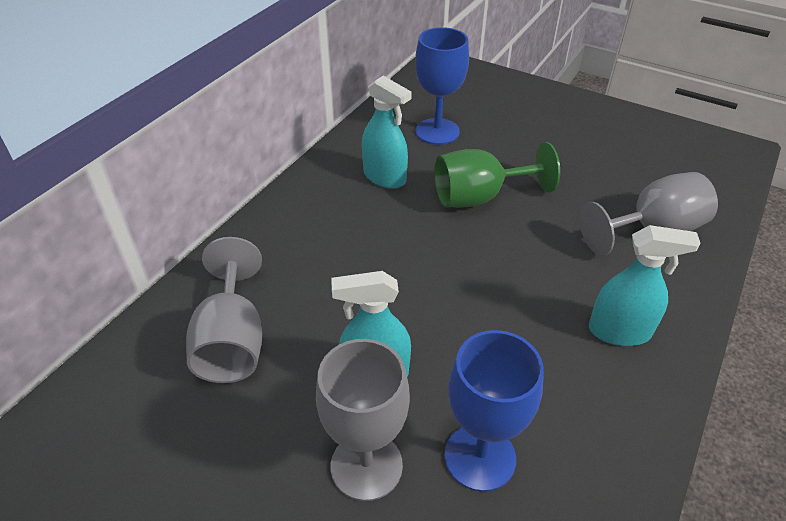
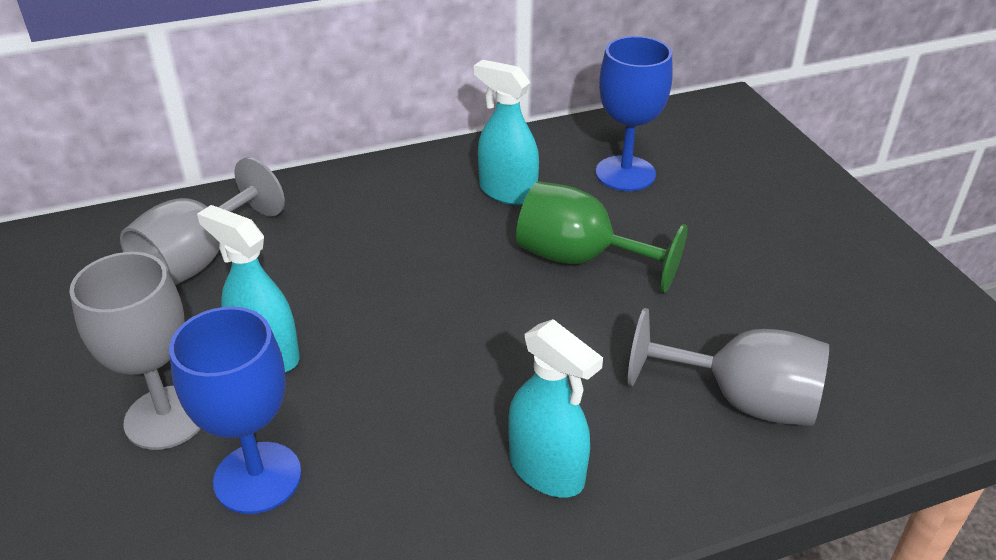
camera: 40 degrees right, 5 degrees down
(384, 177) = (507, 192): turquoise spray bottle -> turquoise spray bottle turned 135 degrees clockwise

